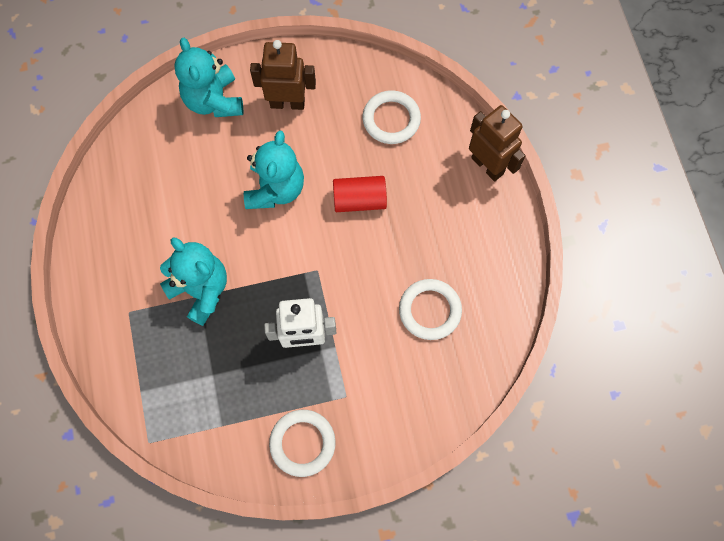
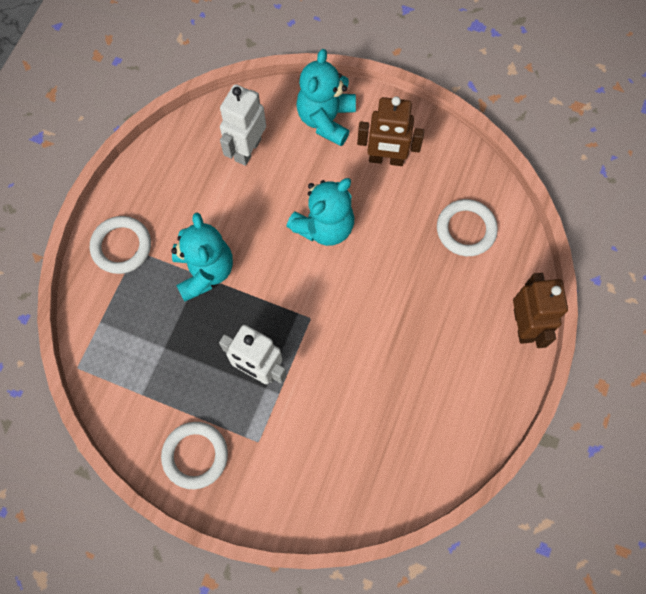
camera: 35 degrees right, 0 degrees up
(164, 167) = (247, 149): none -> white robot
(287, 103) = (386, 159): brown robot -> brown robot turned 150 degrees clockwise
(359, 200) = (388, 282): red cylinder -> none
(430, 310) = (381, 418): white ring -> white ring (121, 246)

